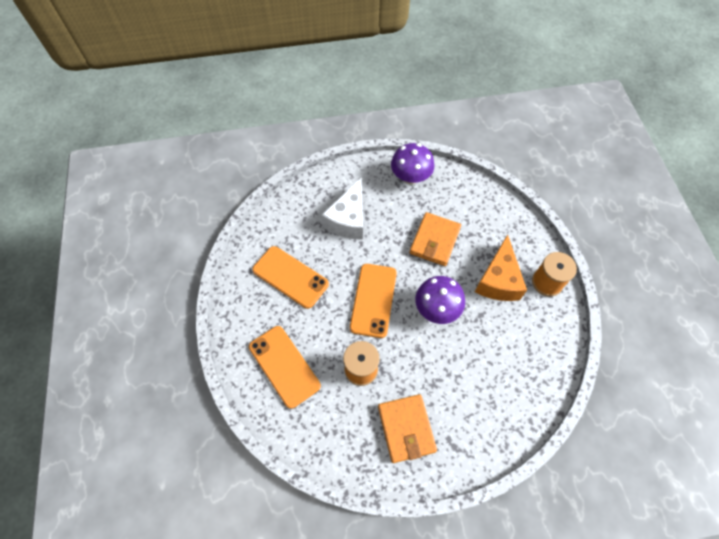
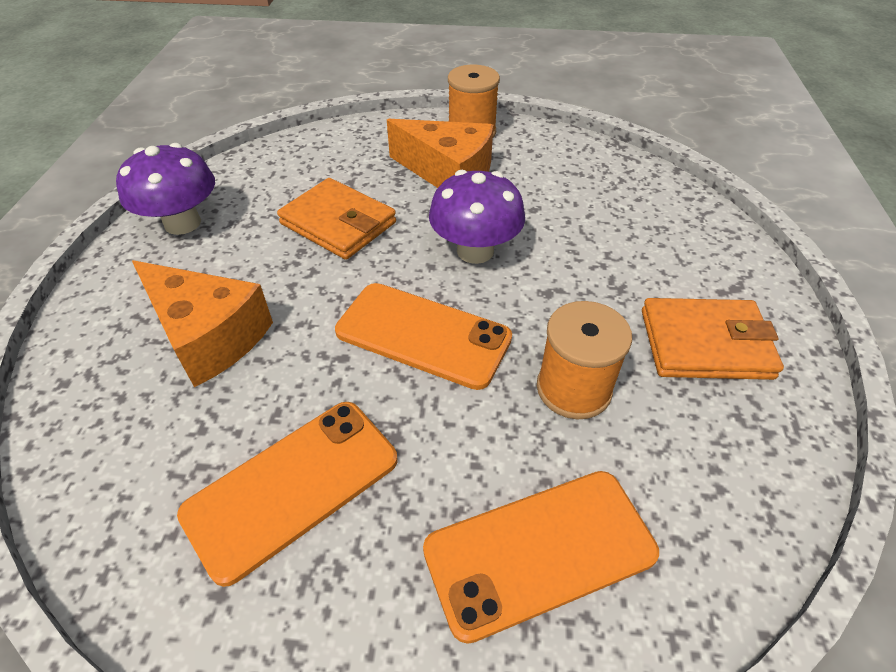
camera: 75 degrees left, 15 degrees down
(348, 219) = (208, 336): white cheese -> orange cheese

